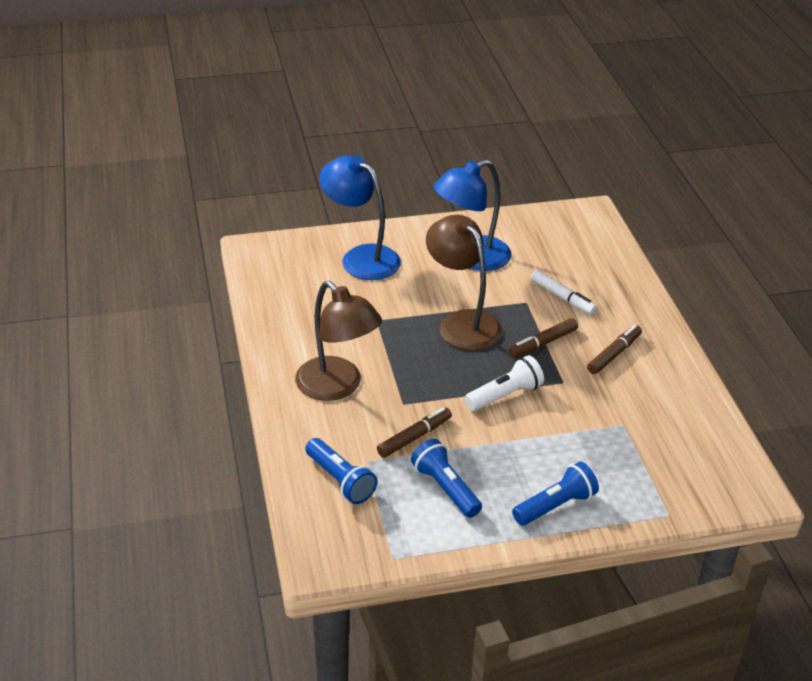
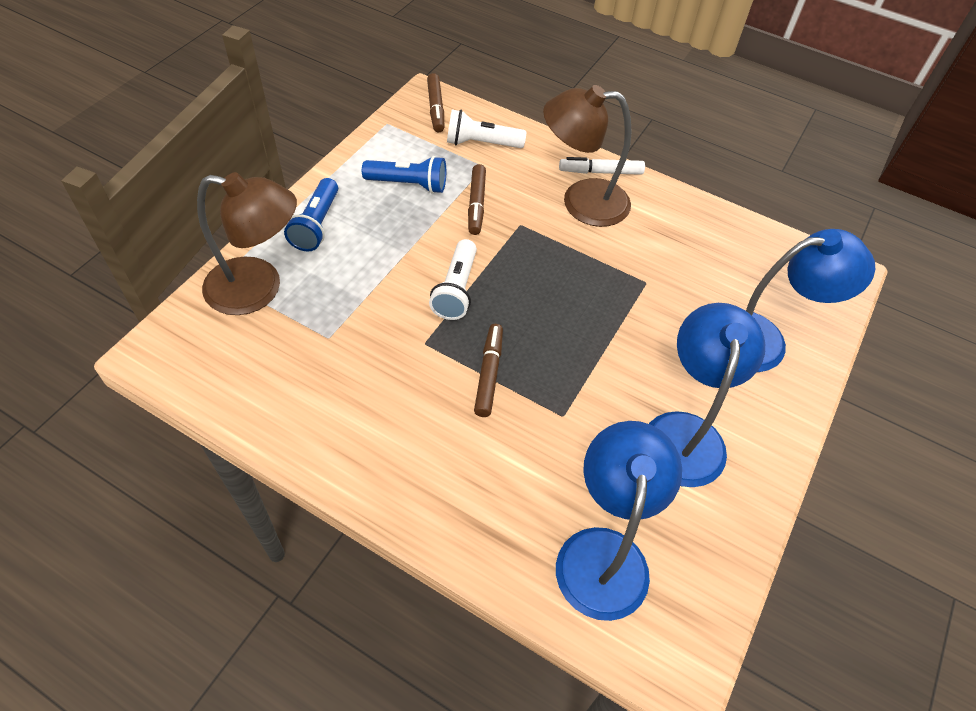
camera: 130 degrees right, 15 degrees up
(340, 480) = (481, 143): blue flashlight -> white flashlight
(462, 323) = (582, 338): brown lamp -> brown lamp (258, 289)
(562, 297) = (538, 456): white marker -> white marker (600, 172)
(577, 252) = (604, 552): none -> blue lamp
(614, 354) = (411, 417): brown marker -> brown marker (436, 108)

